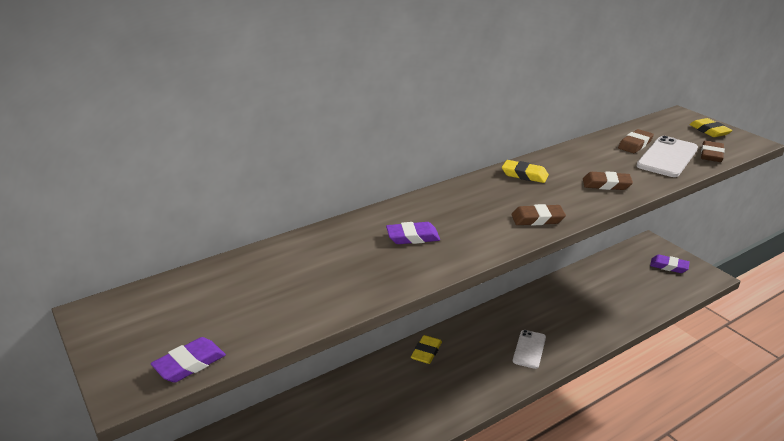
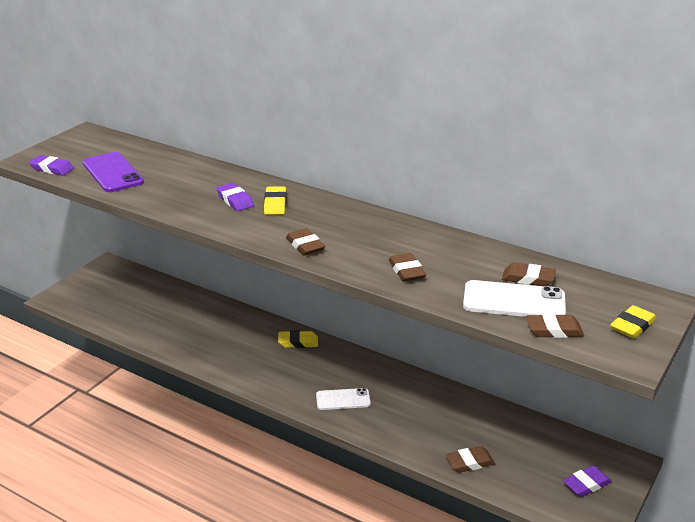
camera: 65 degrees right, 0 degrees up
(260, 309) = (112, 173): none -> purple phone
(524, 175) = (387, 228): yellow eraser -> yellow eraser (275, 204)
(633, 307) = (469, 462): none -> brown eraser
(669, 266) = (586, 484): purple eraser -> purple eraser turned 60 degrees clockwise

